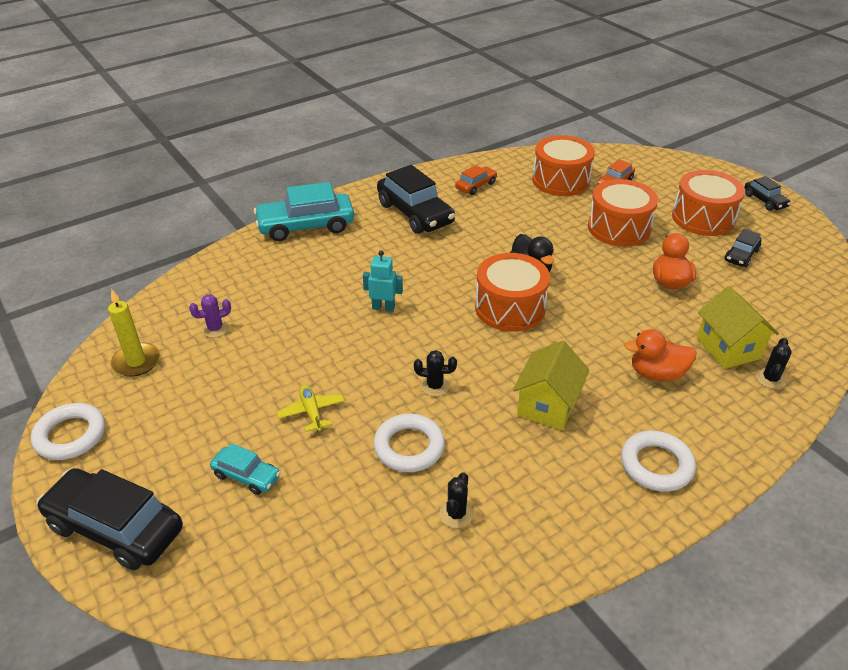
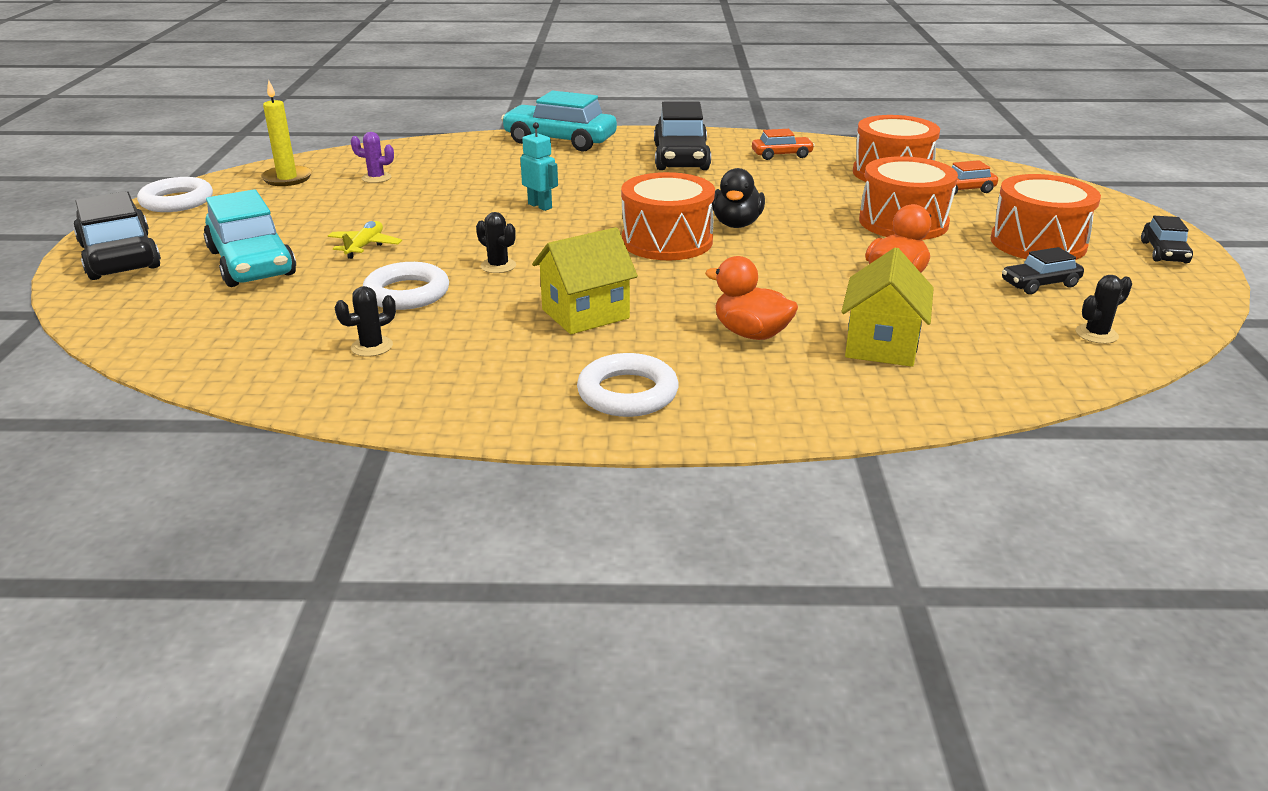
camera: 35 degrees right, 10 degrees down
(246, 476) = (252, 263): turquoise car -> turquoise car, size x1.93
(770, 379) = (895, 385): black cactus -> black cactus (1096, 334)

